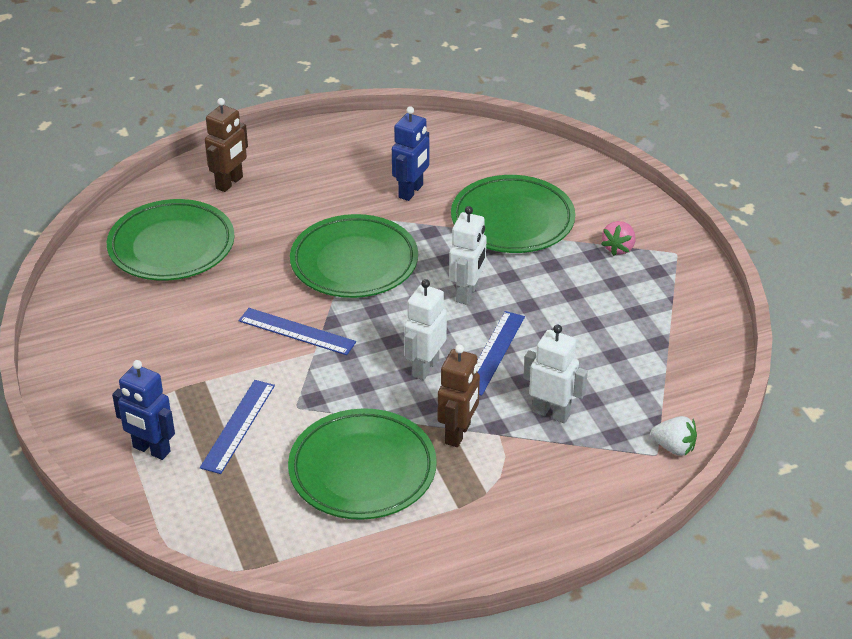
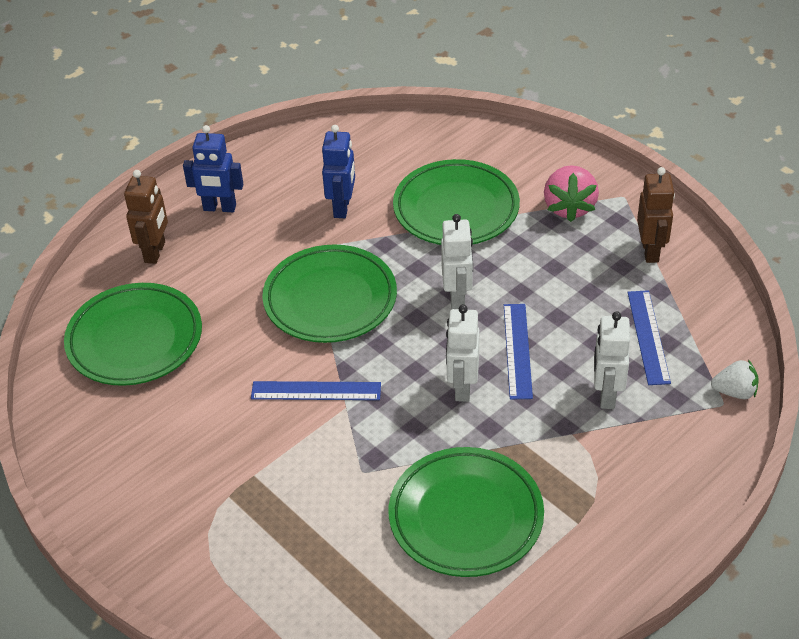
camera: 20 degrees left, 5 degrees up
(151, 450) = (242, 570): blue robot -> blue robot (219, 208)
(238, 426) = (316, 512): blue ruler -> blue ruler (648, 337)
(458, 434) = (534, 446): brown robot -> brown robot (650, 251)
(551, 413) = (606, 395): white robot -> white robot turned 90 degrees counterclockwise
(618, 248) = (569, 207): pink strawberry -> pink strawberry, size x1.58

